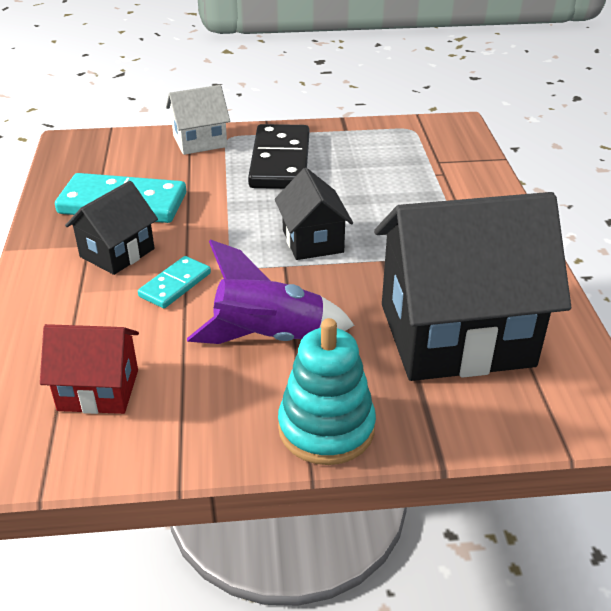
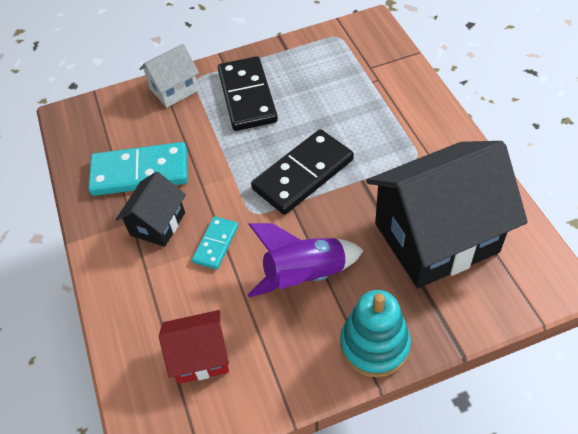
camera: 10 degrees left, 15 degrees up
(312, 241) = (303, 174): black house -> black domino

